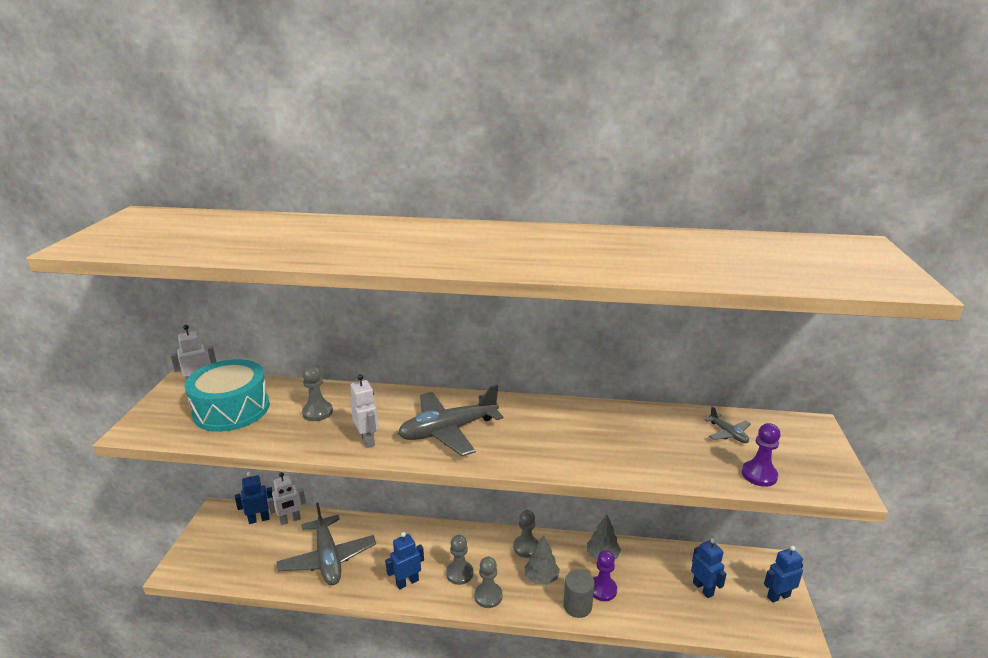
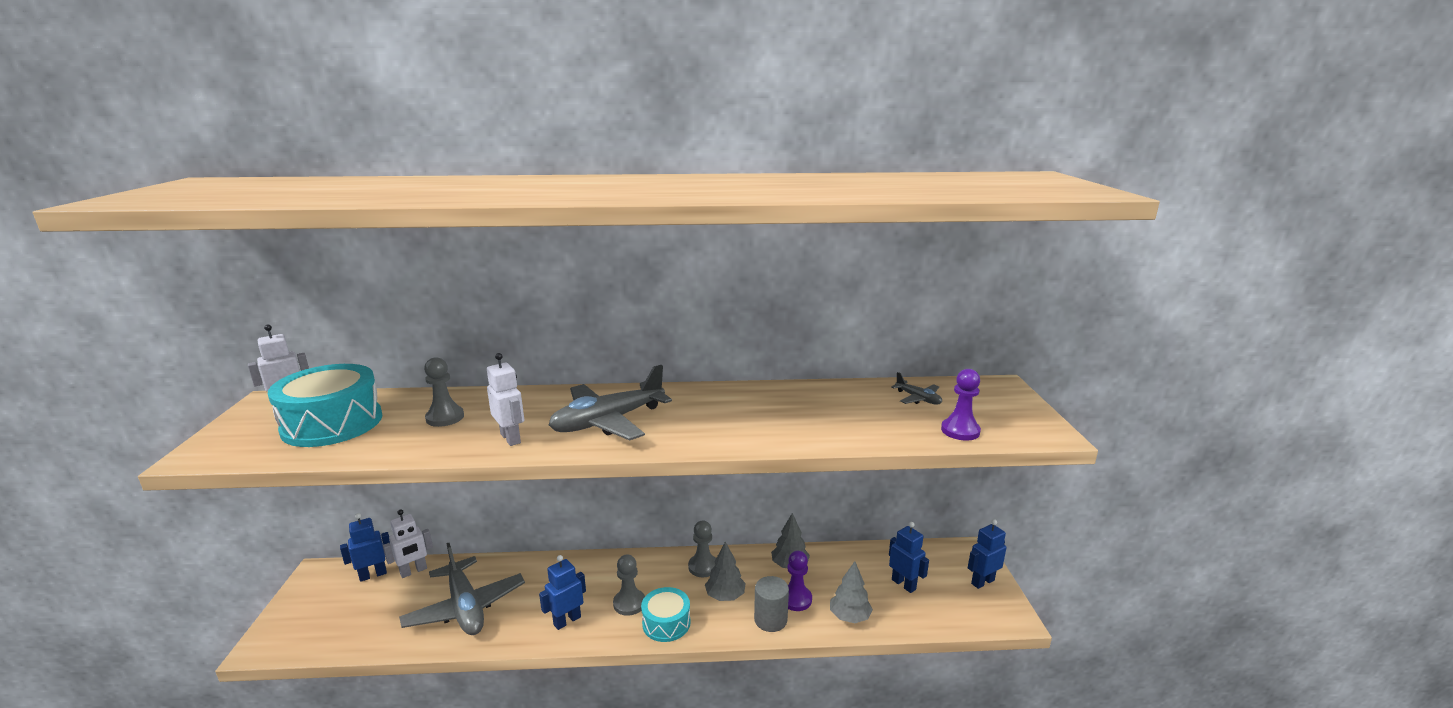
camera: 10 degrees left, 5 degrees down
(488, 596) = (666, 623): grey pawn -> turquoise drum
(648, 613) = (849, 617): none -> grey tree

